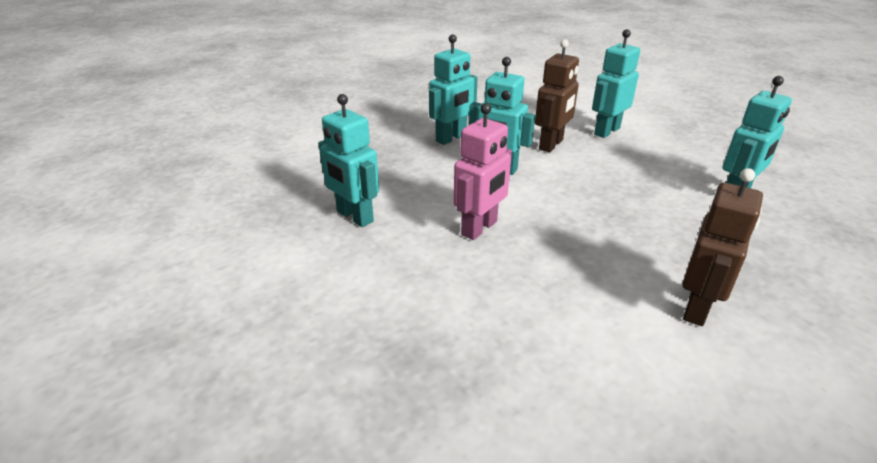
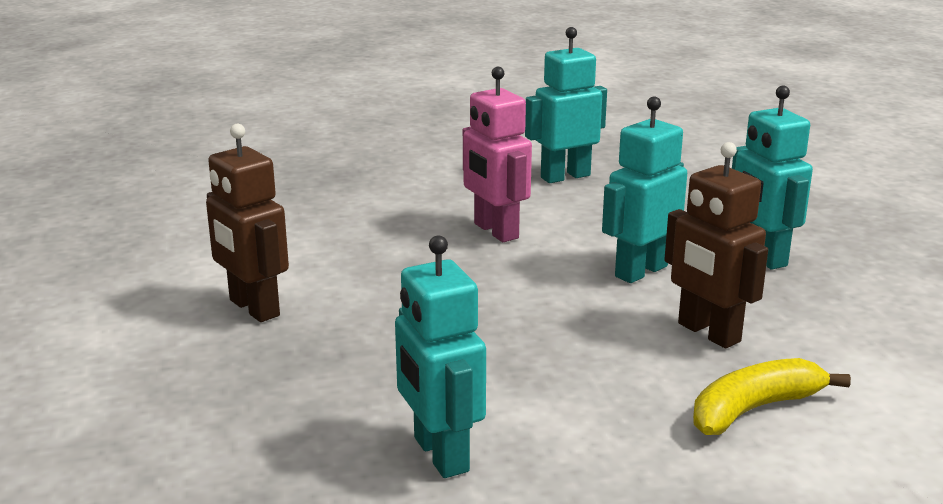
camera: 110 degrees right, 10 degrees down
(606, 131) = (754, 409): turquoise robot -> yellow banana

